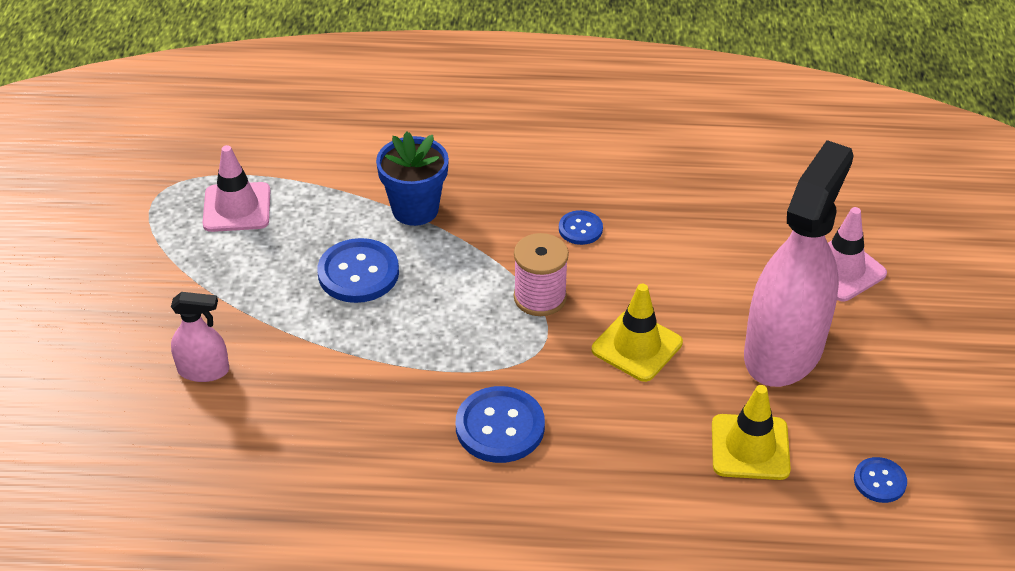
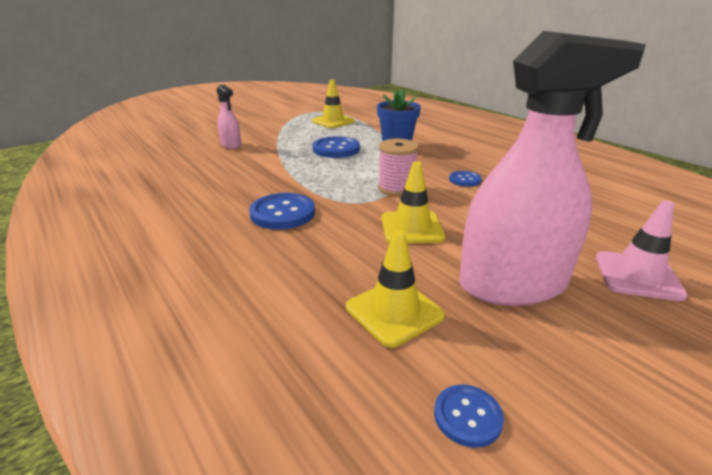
camera: 50 degrees right, 15 degrees down
(237, 207) = (333, 121): pink traffic cone -> yellow traffic cone

